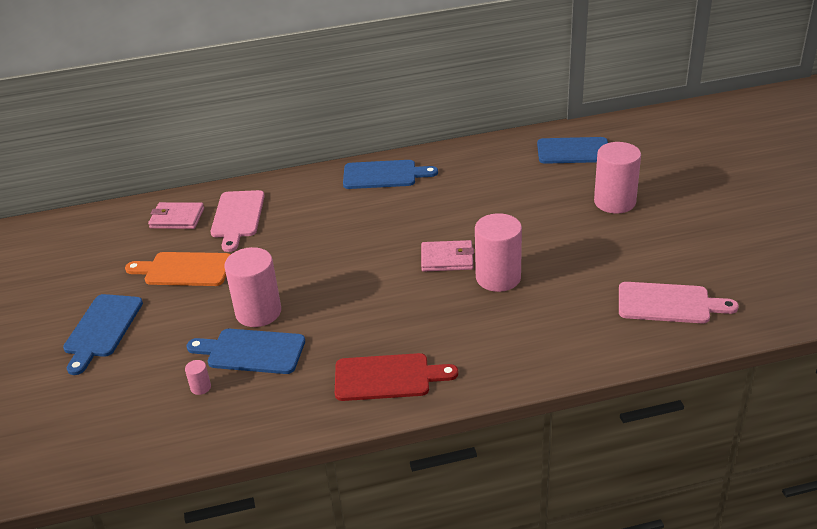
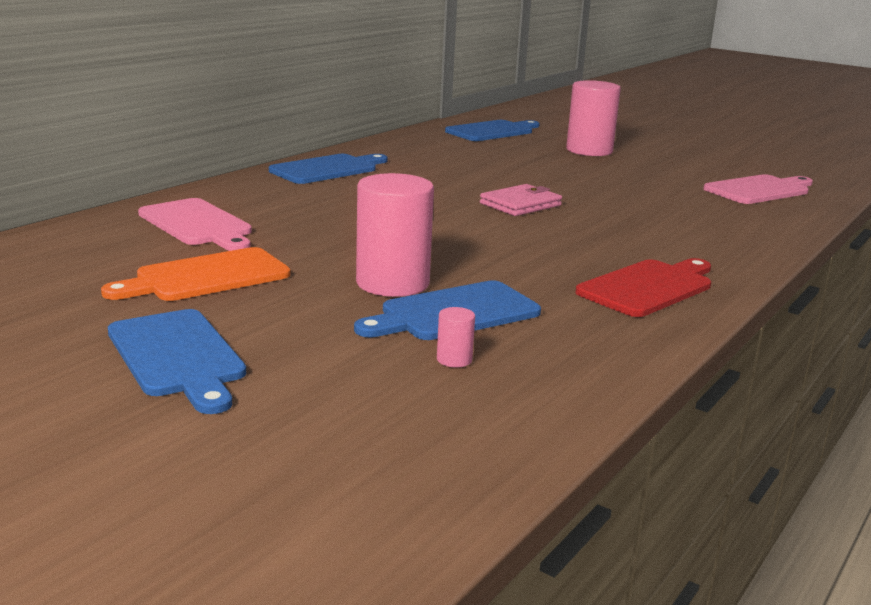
camera: 45 degrees left, 15 degrees down
(177, 218) = (101, 241): pink wallet -> none
(498, 278) = (595, 205): pink cylinder -> none

